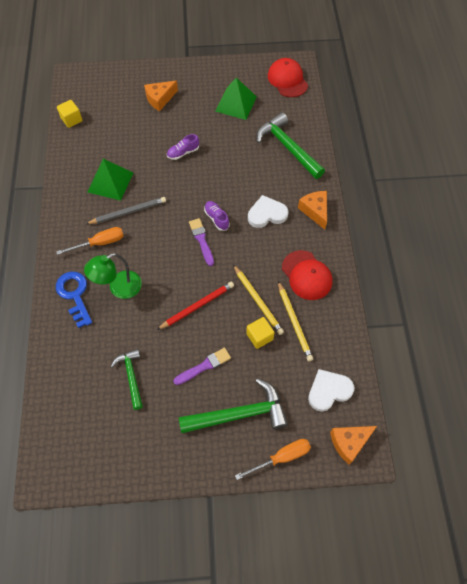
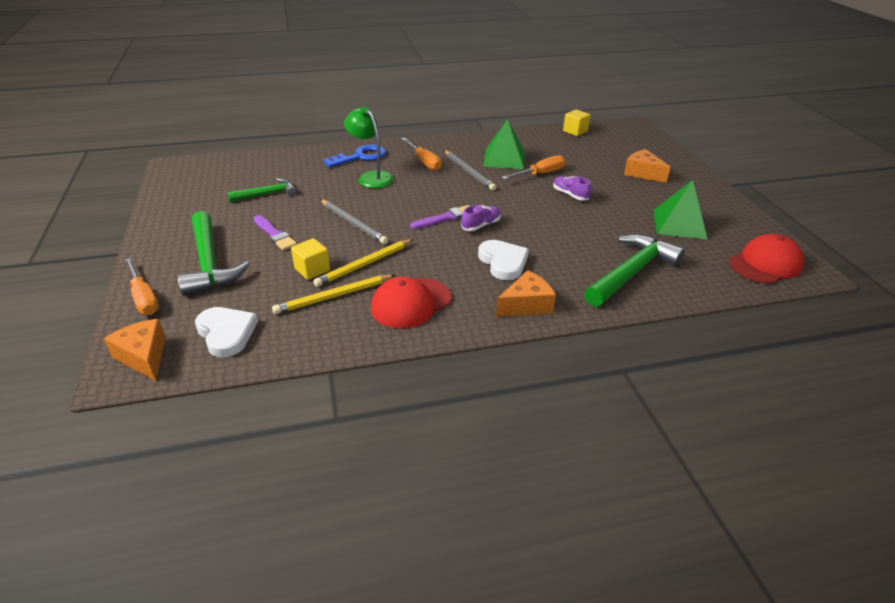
camera: 80 degrees right, 25 degrees down
(145, 163) = (540, 174): none -> orange screwdriver
(197, 306) = (353, 223): red pencil -> grey pencil

